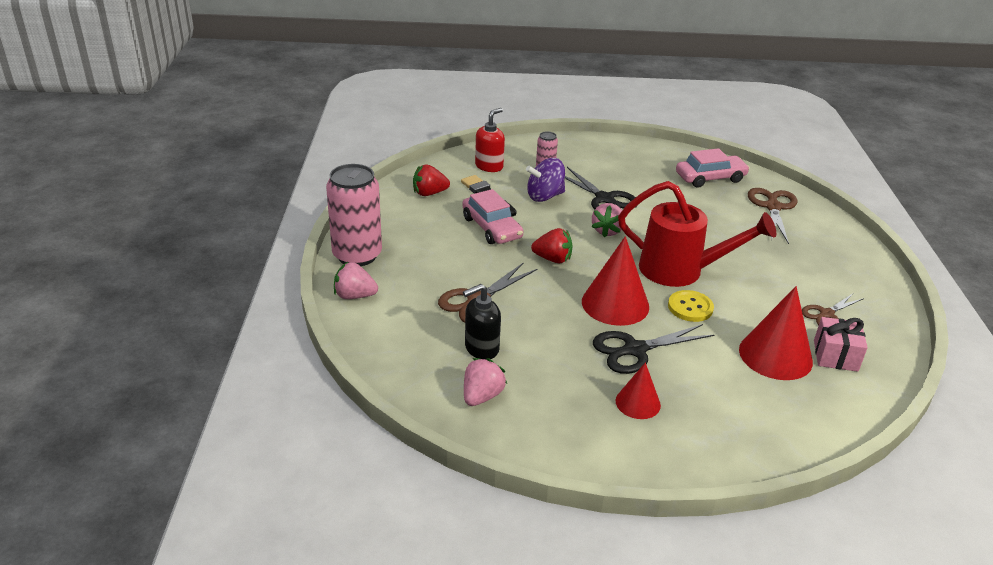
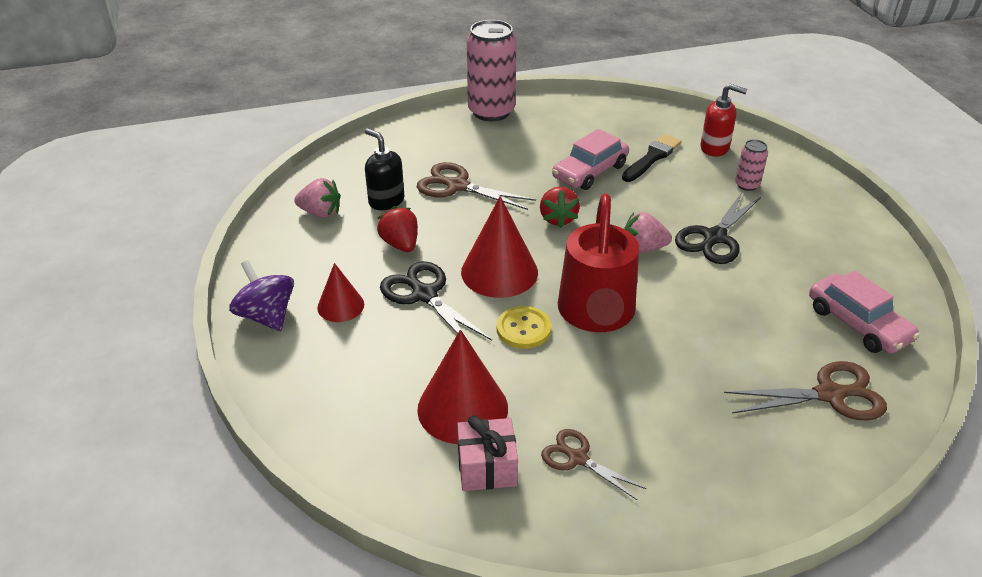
camera: 75 degrees right, 5 degrees up
(354, 296) = (430, 124): pink strawberry -> none
(429, 193) = (626, 124): red strawberry -> red strawberry (400, 244)
(545, 196) = (683, 194): purple spinning top -> purple spinning top (266, 316)

